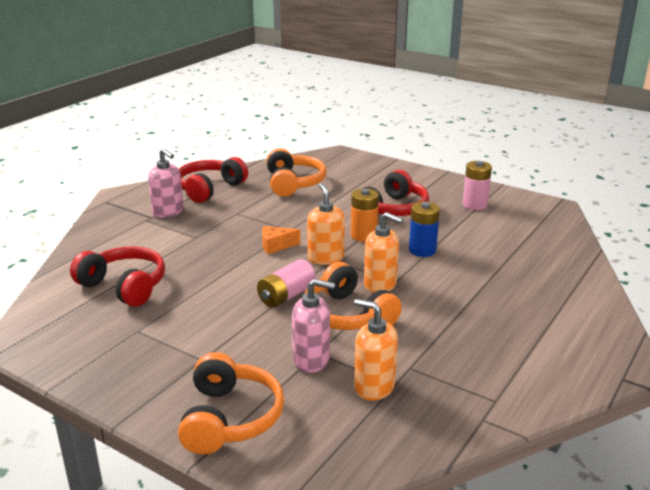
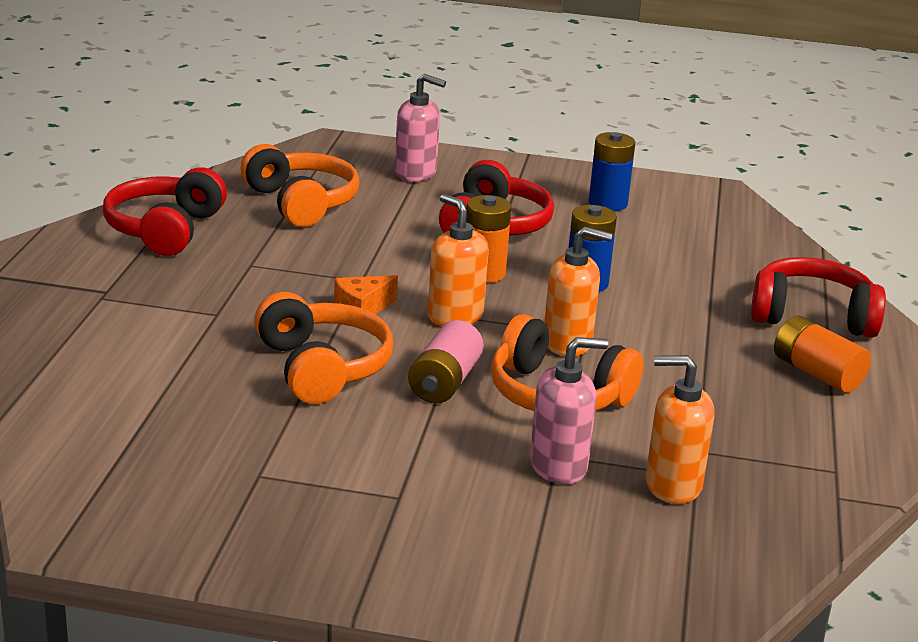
camera: 25 degrees left, 0 degrees up
(124, 286) = (169, 412): red headphones -> red headphones (812, 316)
(168, 212) = (128, 278): pink soap dispenser -> pink soap dispenser (416, 173)
(230, 418) = (513, 568): orange headphones -> orange headphones (322, 367)
(474, 205) = (608, 203): pink battery -> blue battery
(533, 332) = (817, 373): none -> orange battery

